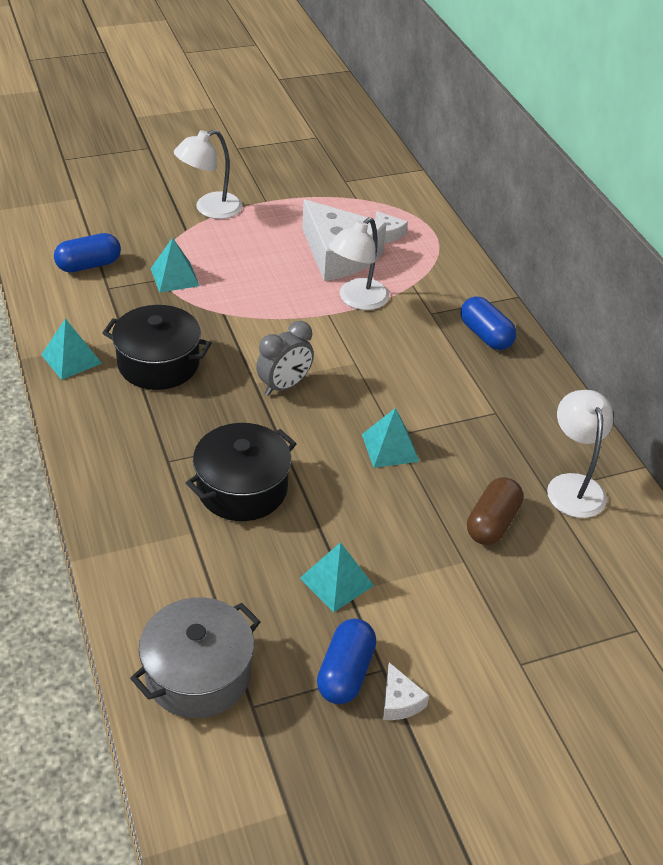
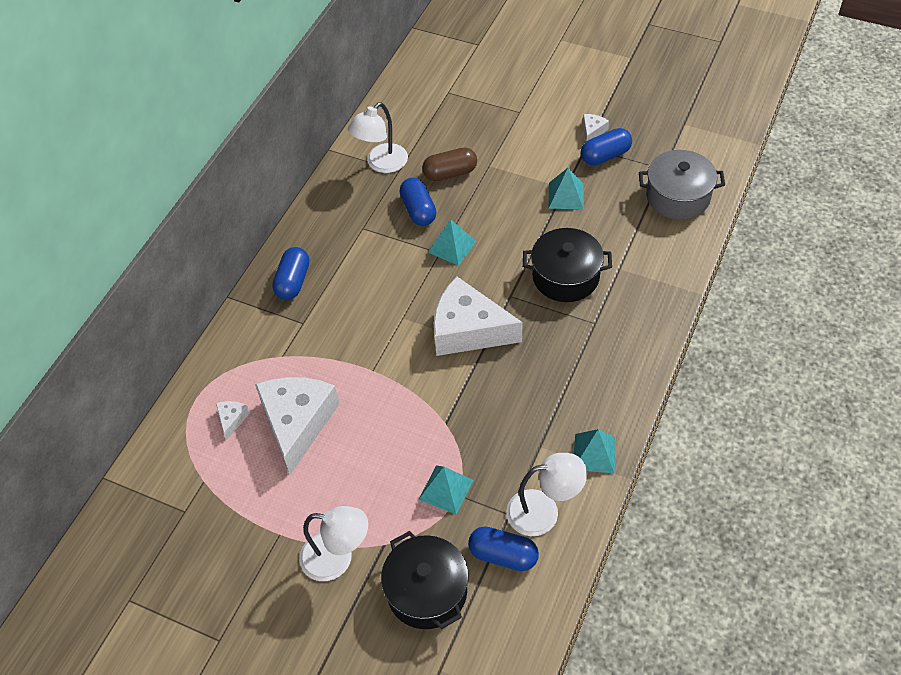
camera: 130 degrees left, 10 degrees up
(158, 363) = (535, 406): black pot -> black pot (427, 591)
(284, 386) = (468, 330): grey clock -> white cheese
(357, 300) = (338, 369): white lamp -> white lamp (543, 511)
(469, 462) = (418, 210): none -> blue capsule

